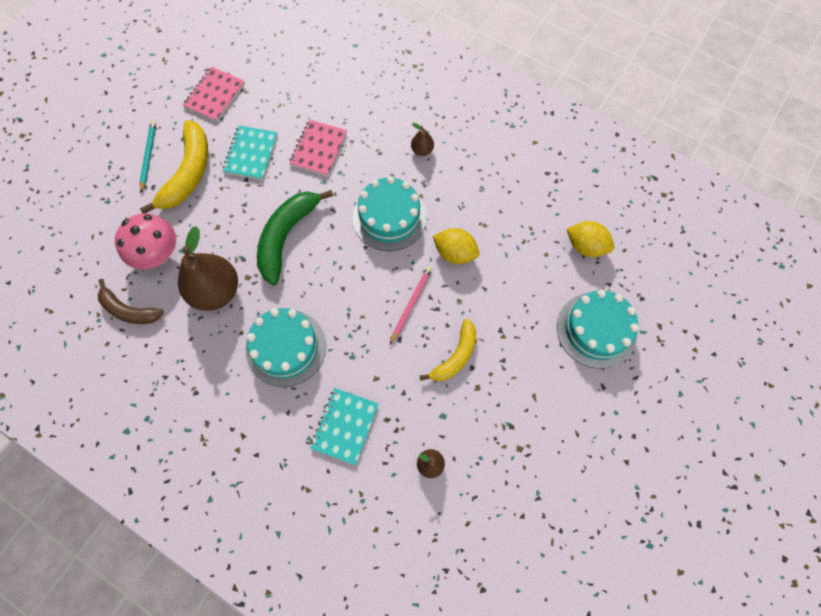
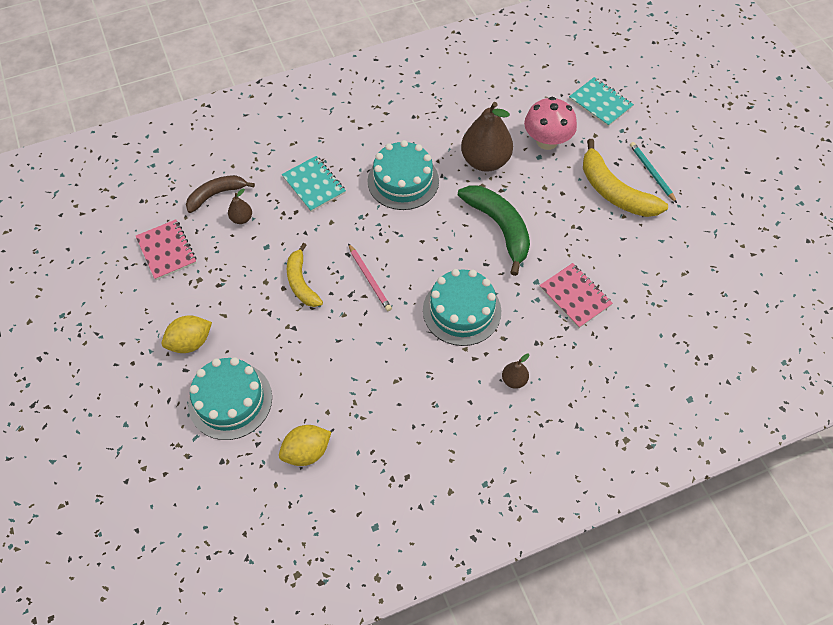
camera: 125 degrees right, 10 degrees down
(129, 310) = (510, 106): brown banana -> brown banana (216, 195)
(148, 156) = (651, 173): turquoise pencil -> turquoise pencil turned 150 degrees counterclockwise
(215, 95) = (693, 247): pink notebook -> pink notebook (167, 251)
(251, 154) = (605, 243): turquoise notebook -> turquoise notebook (600, 103)
(455, 253) = (388, 339): yellow lemon -> yellow lemon (190, 342)

